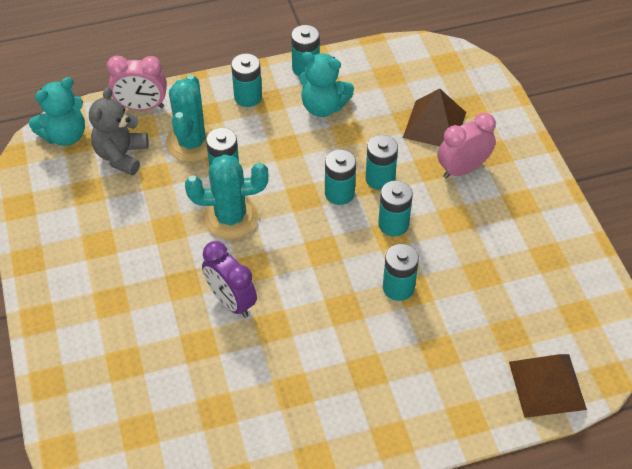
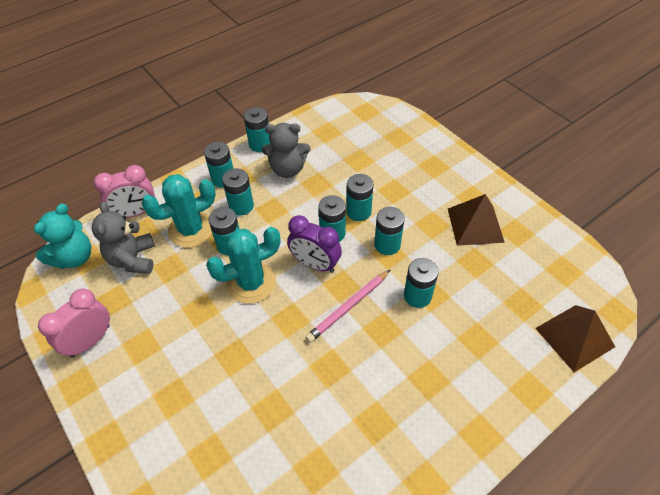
camera: 20 degrees left, 0 degrees up
(191, 143) = (191, 230): turquoise cactus -> turquoise cactus turned 75 degrees clockwise
(231, 301) = (284, 358): purple clock -> purple clock (315, 264)
(254, 133) = (241, 206): none -> turquoise battery
(319, 274) = (348, 307): none -> pink pencil
(323, 106) = (287, 169): turquoise teddy bear -> grey teddy bear
(434, 124) = (379, 158): brown pyramid -> brown pyramid (475, 225)
(462, 169) = (417, 185): pink clock -> pink clock (90, 341)

